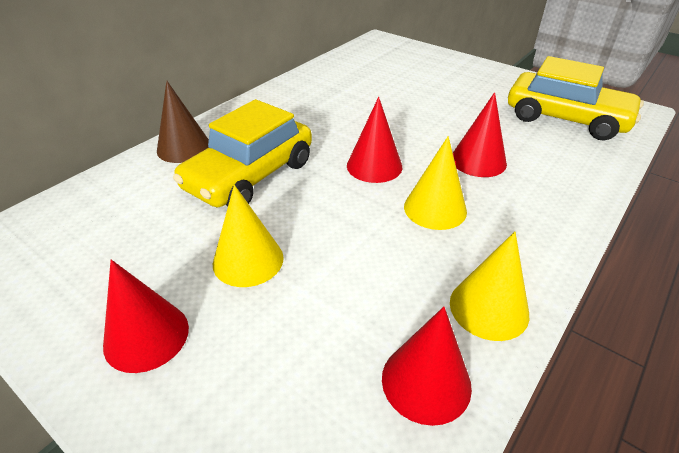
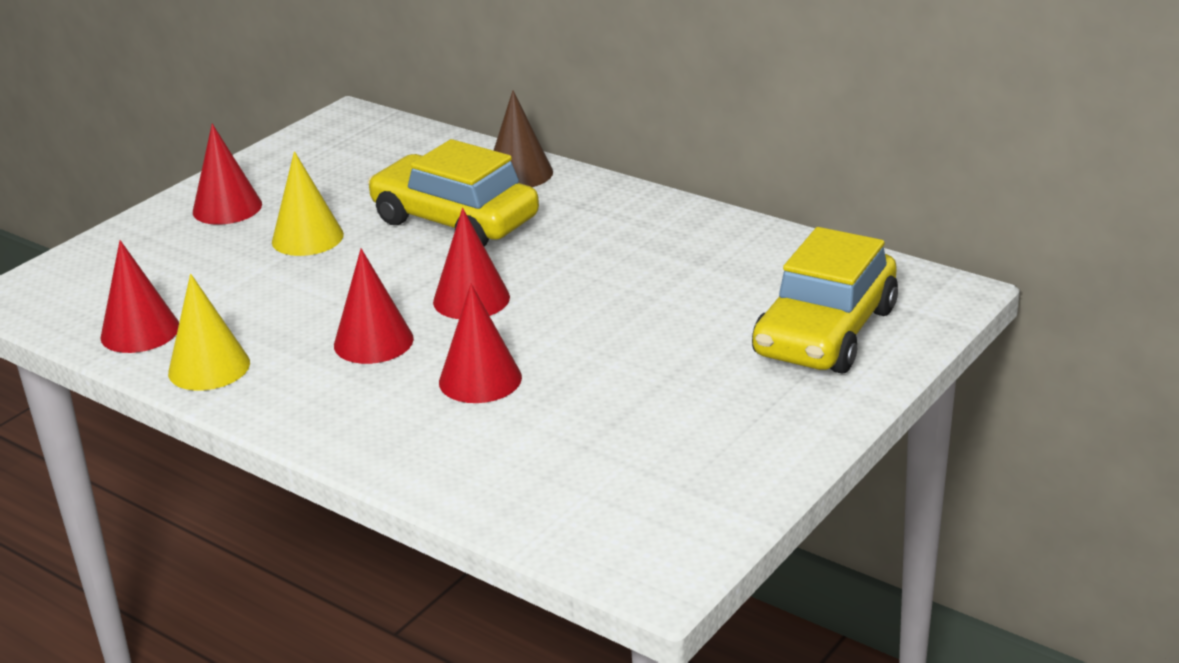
camera: 90 degrees right, 10 degrees down
(435, 209) = (373, 342): yellow cone -> red cone
(566, 119) = (616, 480): yellow car -> yellow car (825, 332)

